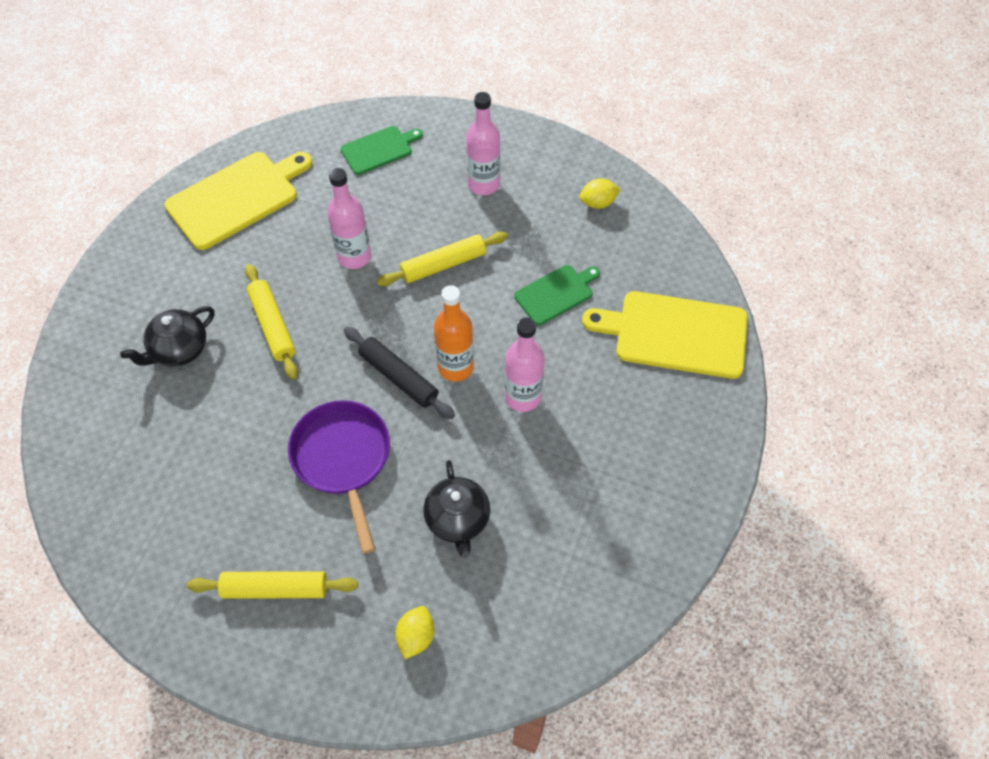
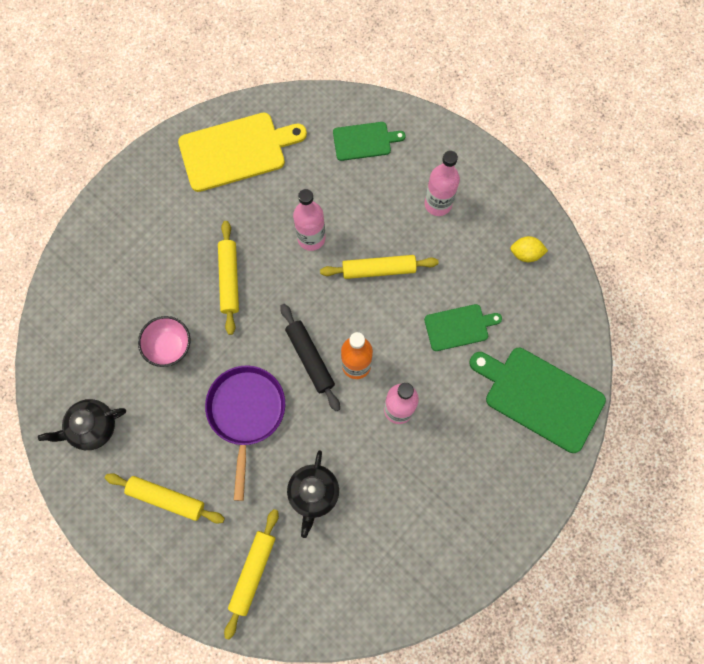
camera: 20 degrees right, 15 degrees up
(179, 350) = (154, 276): black teapot -> black teapot (92, 427)
(223, 418) = (169, 347): none -> pink bowl
(416, 636) = (253, 572): yellow lemon -> yellow rolling pin
(675, 334) = (540, 397): yellow cutting board -> green cutting board

